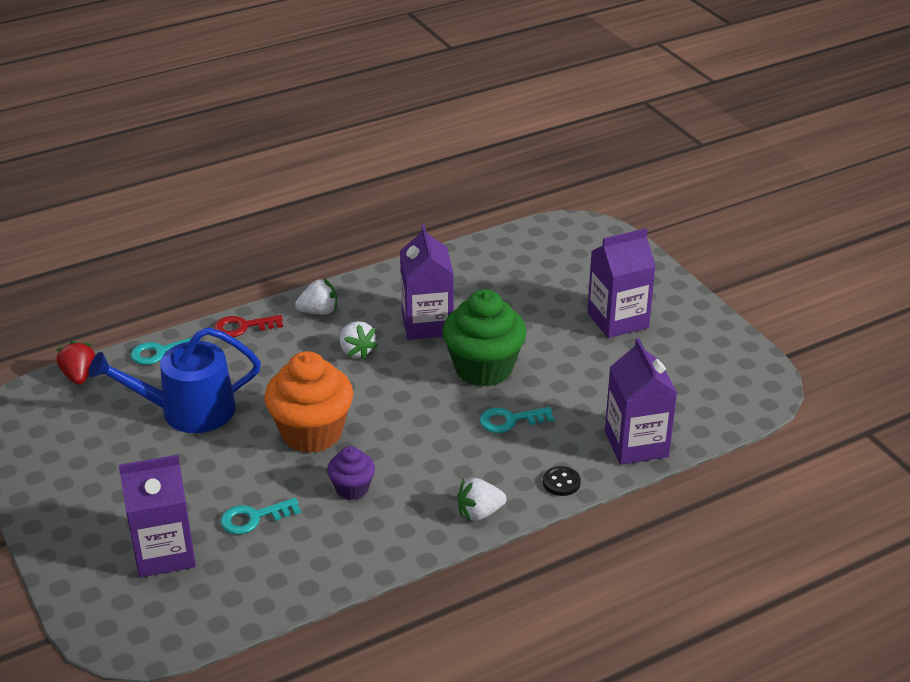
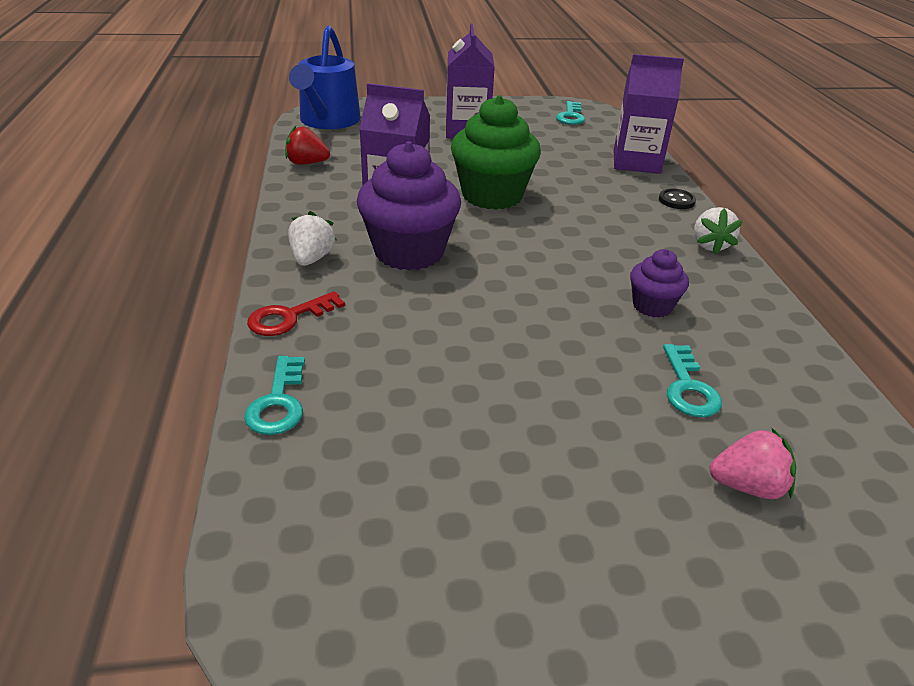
camera: 70 degrees left, 0 degrees up
(79, 376) = (261, 510): red strawberry -> red strawberry (307, 163)
(164, 553) = (747, 486): purple carton -> pink strawberry
(188, 411) = (439, 401): blue watering can -> blue watering can (328, 121)
(243, 327) = (289, 317): red key -> red key turned 45 degrees clockwise
(312, 433) = (541, 311): orange cupcake -> none
(356, 351) = (409, 252): white strawberry -> purple cupcake
(510, 420) = (578, 201): turquoise key -> turquoise key (570, 116)

